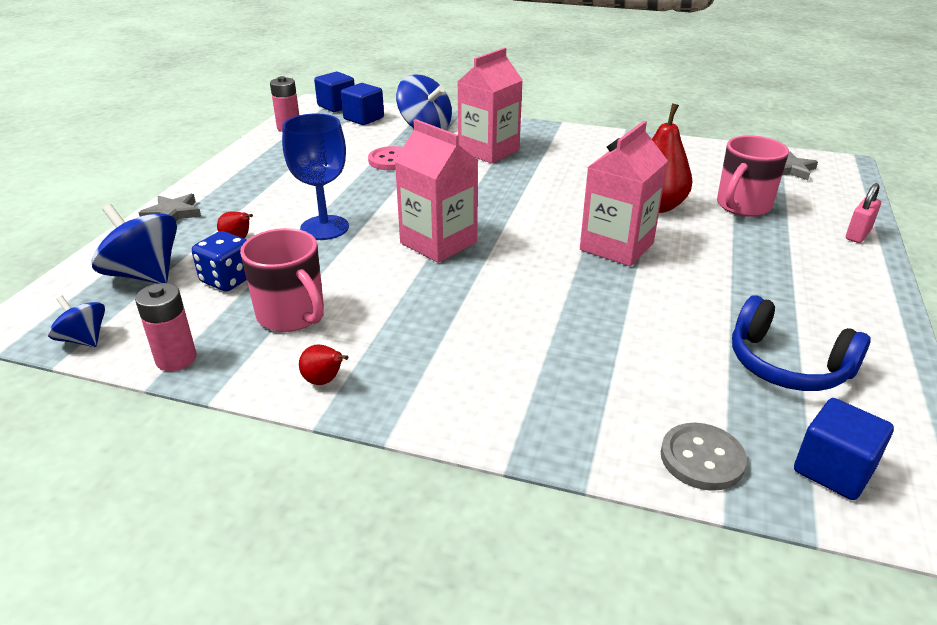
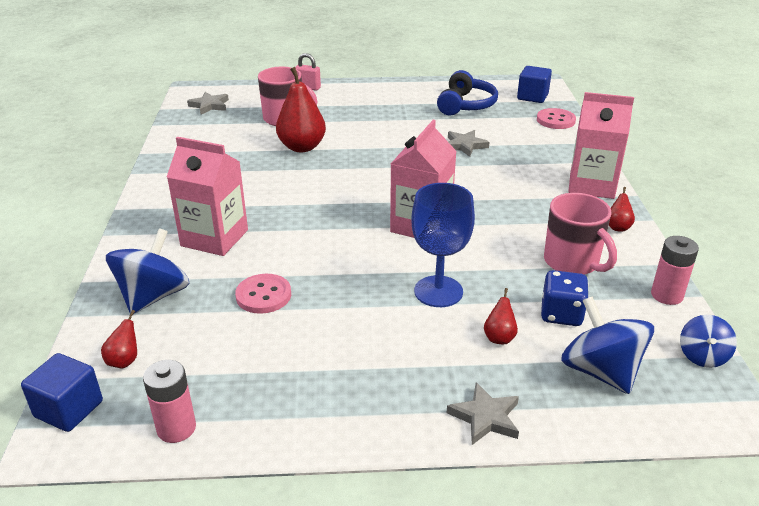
camera: 110 degrees left, 0 degrees up
(145, 275) = (600, 371): blue spinning top -> blue spinning top turned 135 degrees clockwise
(292, 315) = (572, 262): pink mug -> pink mug turned 120 degrees clockwise
(363, 118) = (124, 361): blue cube -> red pear
(616, 246) = (375, 155): pink carton -> pink carton (591, 185)
(623, 321) = (465, 145): none -> grey star
(702, 458) = (555, 120): grey button -> pink button

